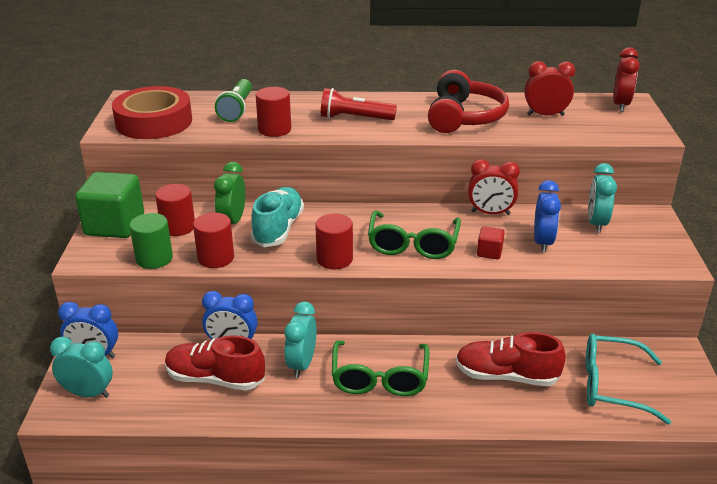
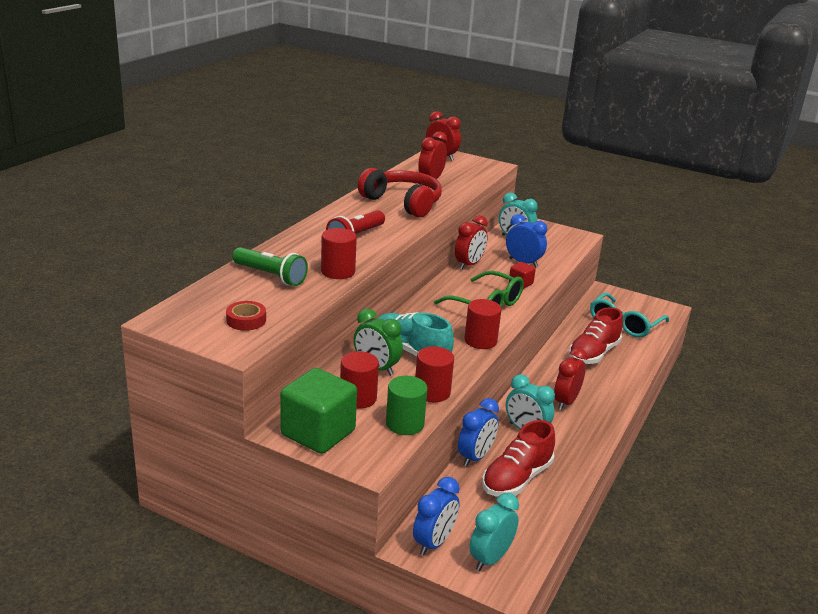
camera: 65 degrees left, 5 degrees down
(154, 122) = (246, 320): red tape -> red tape, size x0.44
(380, 379) = (565, 402): green glasses -> red clock

